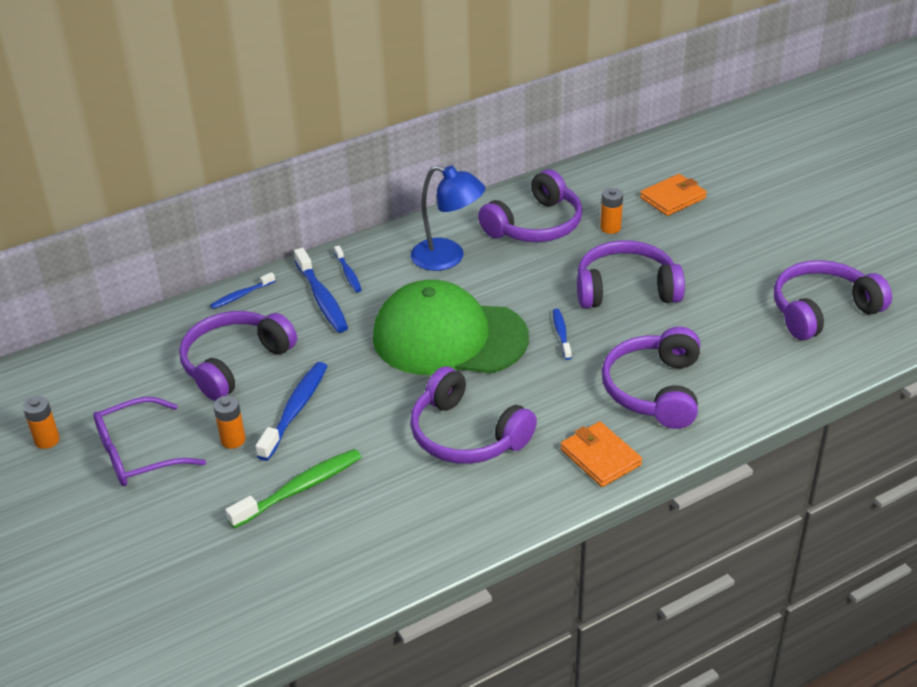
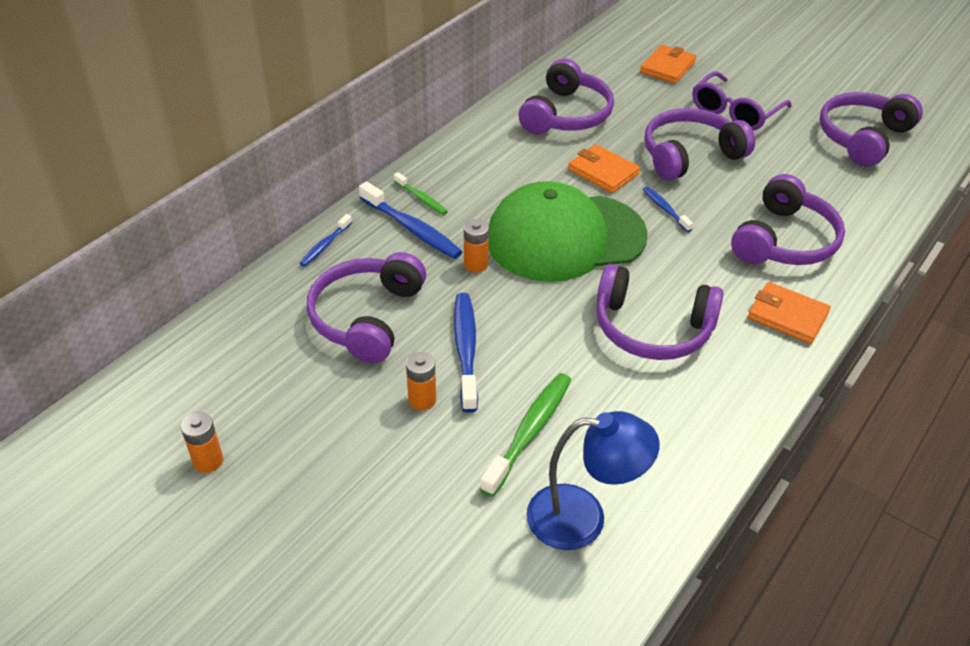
camera: 25 degrees left, 5 degrees up
(138, 454) = (327, 446): purple glasses -> purple glasses (734, 112)
(348, 274) = (421, 198): blue toothbrush -> green toothbrush
(448, 258) = (508, 162): blue lamp -> blue lamp (583, 518)
(529, 286) = (603, 172): none -> orange wallet
(610, 228) = (634, 104): orange battery -> orange battery (476, 264)
(654, 390) = (784, 241): purple headphones -> purple headphones turned 135 degrees counterclockwise

